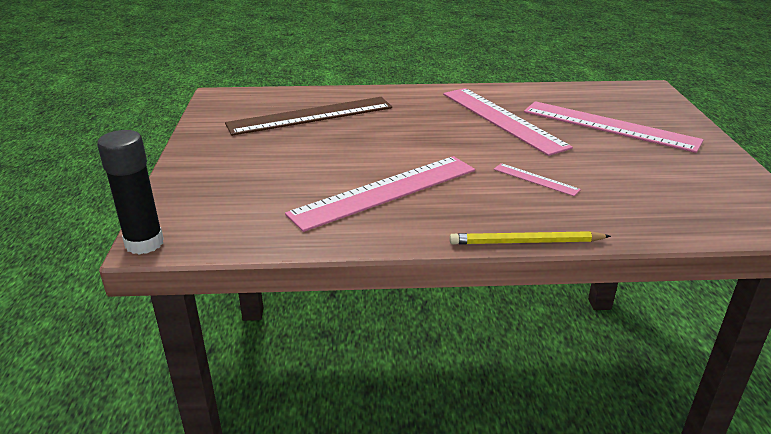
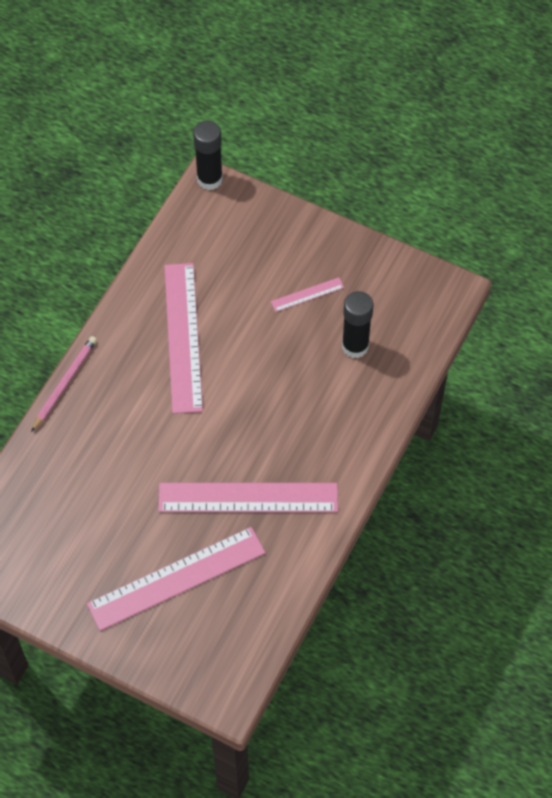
camera: 120 degrees right, 30 degrees up
(310, 116) = (355, 346): brown ruler -> black glue stick
(526, 242) = (64, 383): yellow pencil -> pink pencil
(536, 179) = (132, 447): pink ruler -> pink ruler (307, 294)

